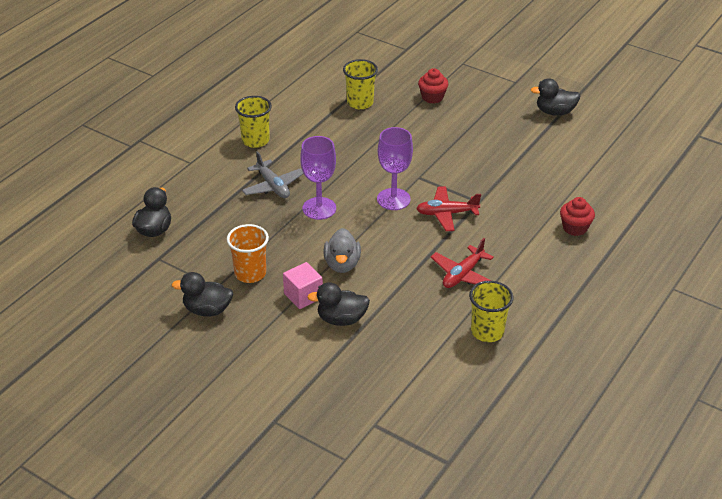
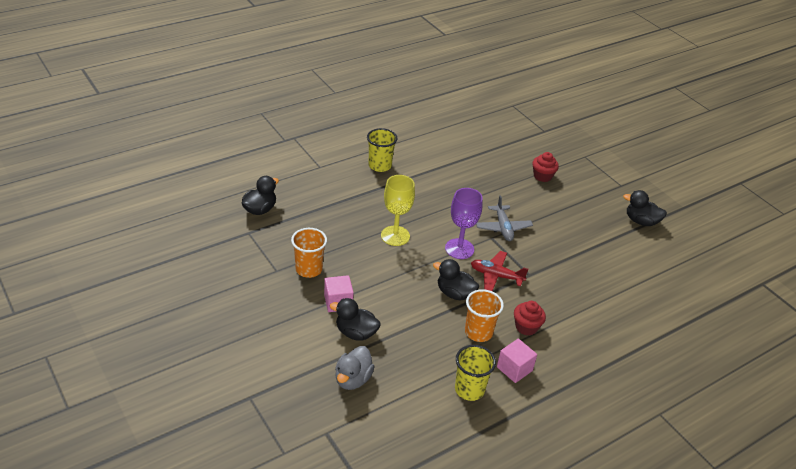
camera: 20 degrees right, 0 degrees up
(207, 310) = (258, 286): black duck -> black duck (454, 293)
(273, 186) = (370, 206): grey plane -> grey plane (503, 228)
(319, 208) = (395, 236): purple goblet -> yellow goblet
(342, 264) = (385, 287): grey duck -> grey duck (353, 379)
(360, 103) = (480, 162): yellow cup -> none
(463, 274) = (478, 332): red plane -> orange cup
(518, 296) = (514, 369): none -> pink cube
(575, 228) = (600, 327): red cupcake -> red cupcake (526, 327)

